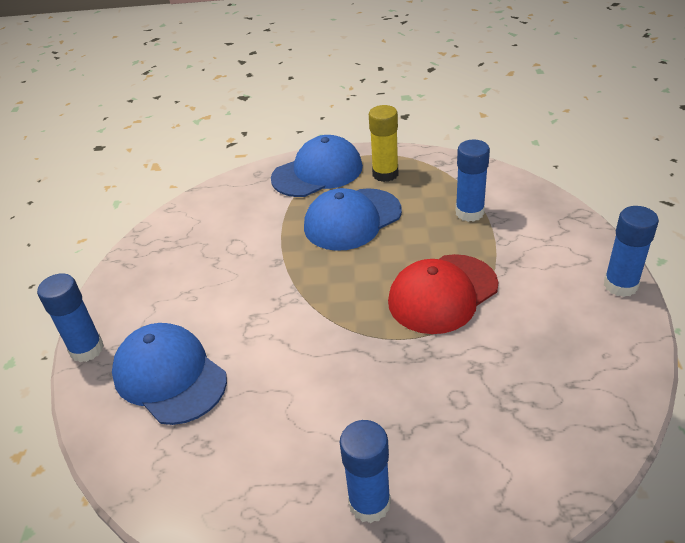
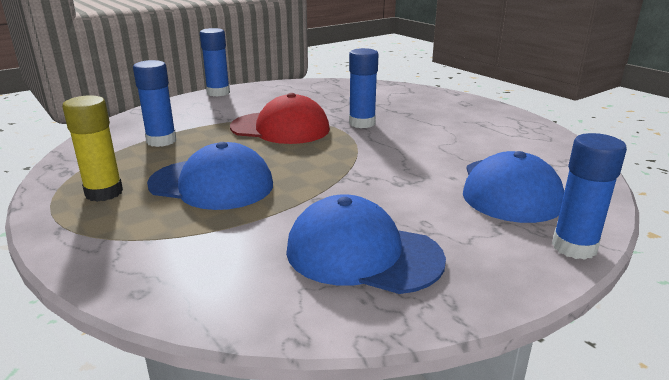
camera: 130 degrees left, 15 degrees down
(317, 172) = (117, 238): blue cap -> blue cap (363, 254)
(369, 503) = (460, 110): blue glue stick -> blue glue stick (362, 123)

